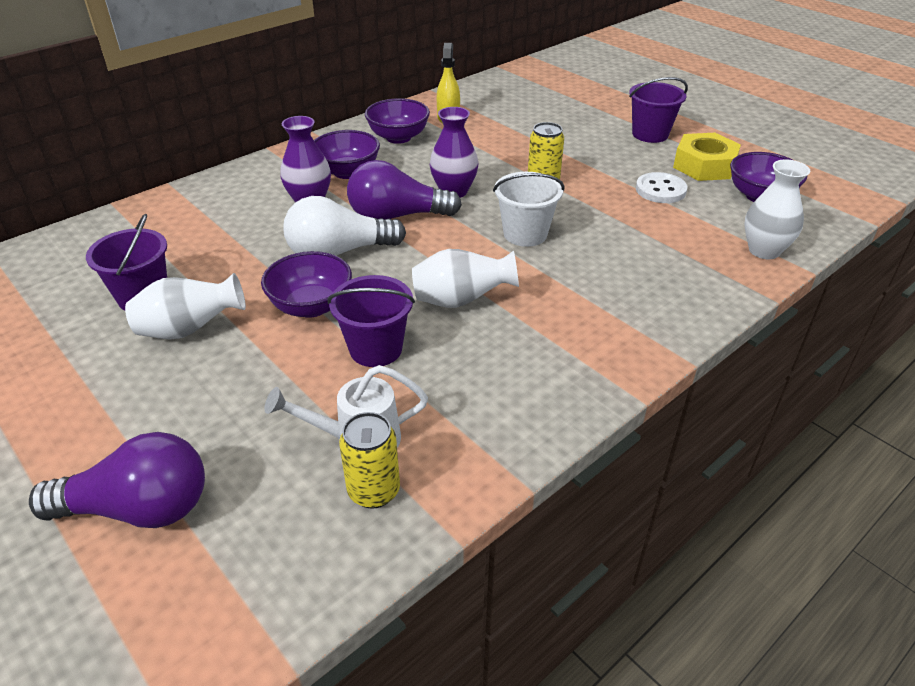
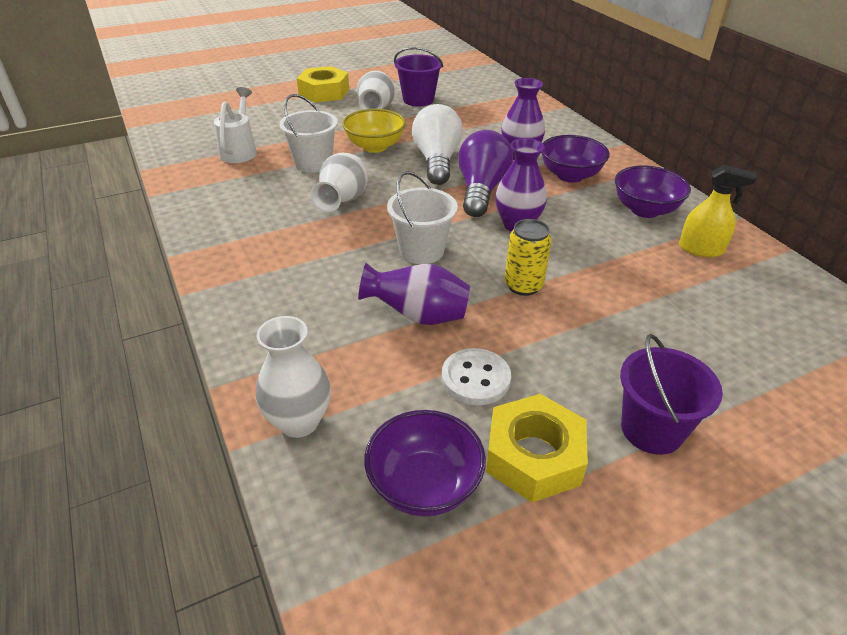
camera: 105 degrees right, 0 degrees up
(102, 409) = (324, 92): none -> yellow nut
(138, 509) = (248, 100): purple light bulb -> none
(311, 306) = (375, 146): purple bowl -> yellow bowl
(374, 491) = (199, 151): yellow can -> none
(376, 349) = (313, 163): purple bucket -> white bucket
(615, 221) = (418, 316): none -> purple vase

